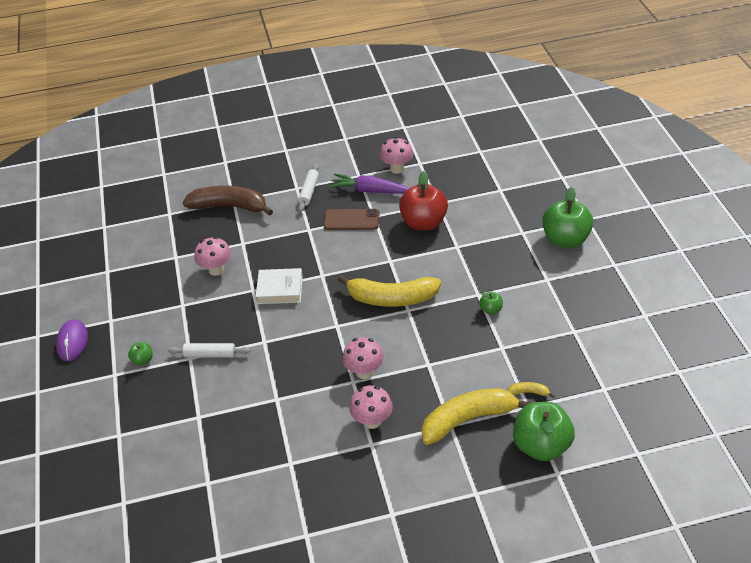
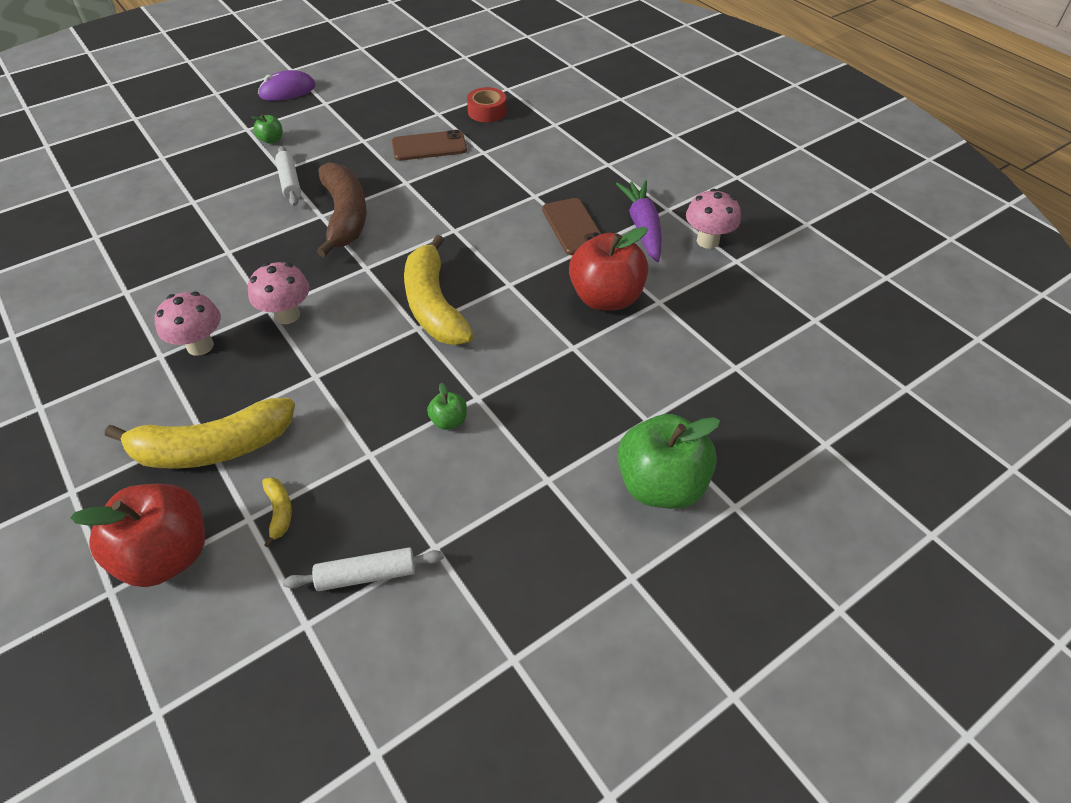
camera: 65 degrees right, 5 degrees up
(192, 230) = (487, 111): none -> red tape
(216, 270) = (429, 146): pink mushroom -> brown phone
(229, 206) = (542, 124): brown banana -> brown banana (345, 216)
(280, 289) = (414, 203): white book -> none
(309, 191) = (607, 176): white rolling pin -> white rolling pin (366, 575)
(468, 420) = (213, 448): yellow banana -> yellow banana turned 120 degrees clockwise
(541, 446) = (167, 555): green apple -> red apple

